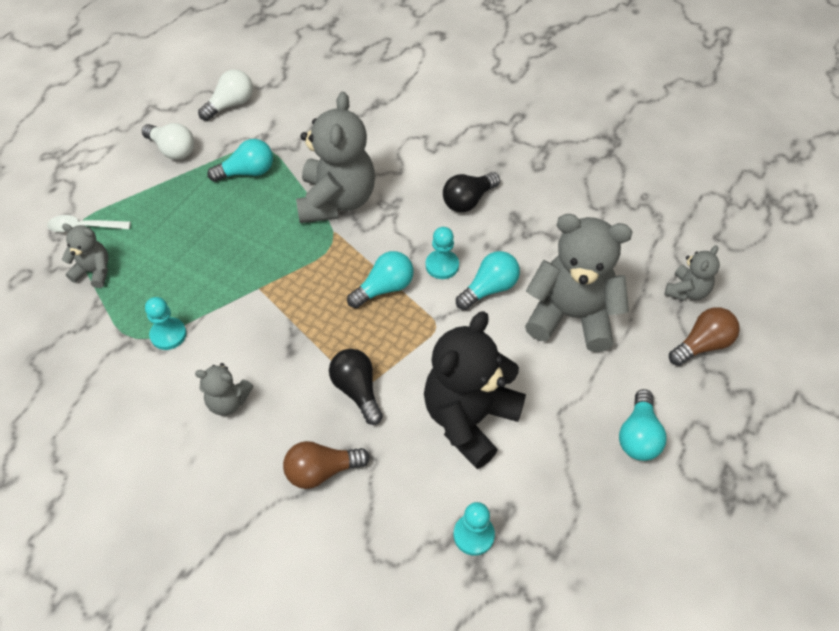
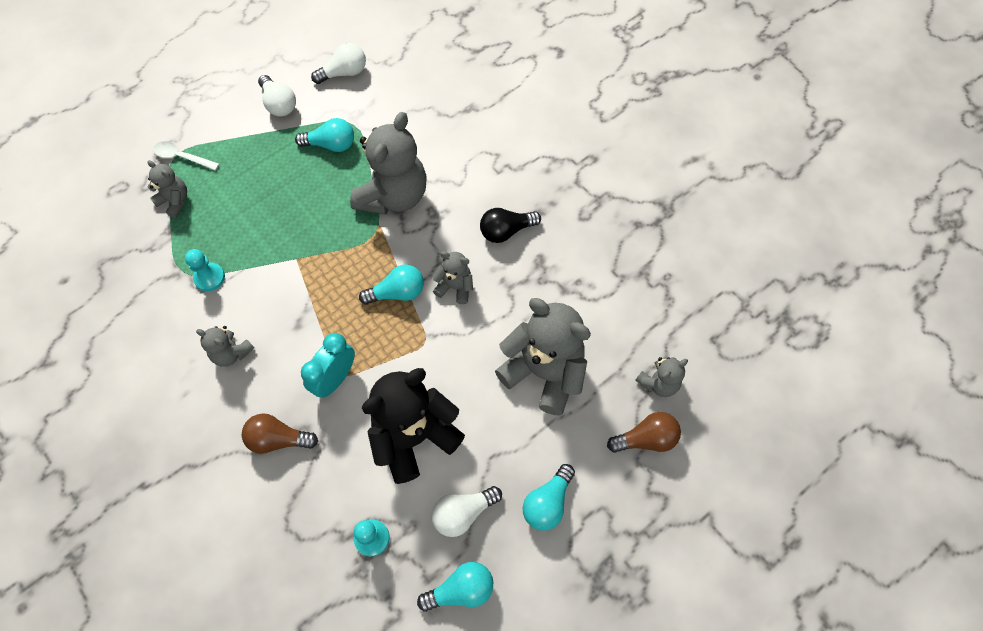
camera: 20 degrees right, 10 degrees up
(357, 390) = (335, 378): black light bulb -> turquoise clock
(442, 265) = (455, 287): turquoise pawn -> grey teddy bear
(489, 288) = (485, 322): turquoise light bulb -> turquoise light bulb (461, 589)
(558, 476) = (463, 513): none -> white light bulb

